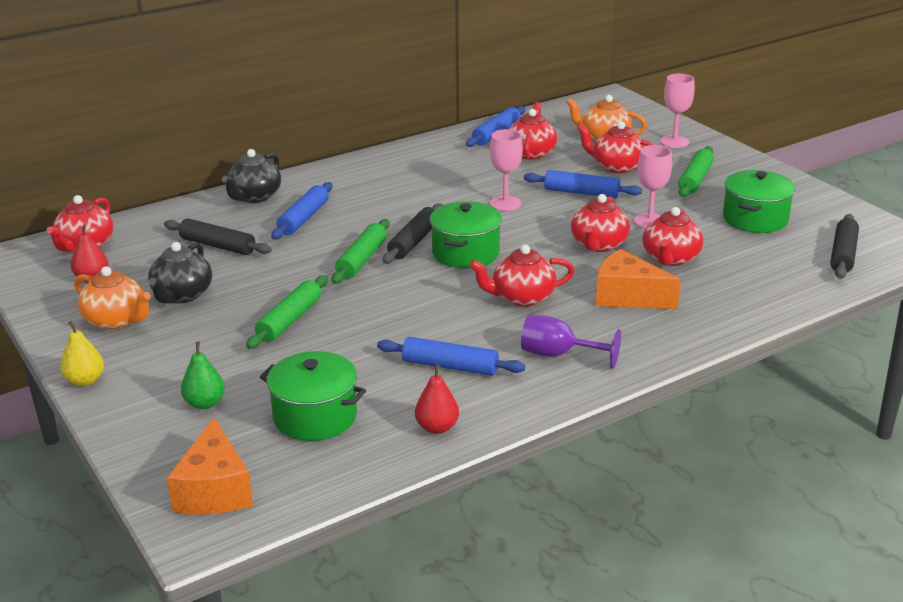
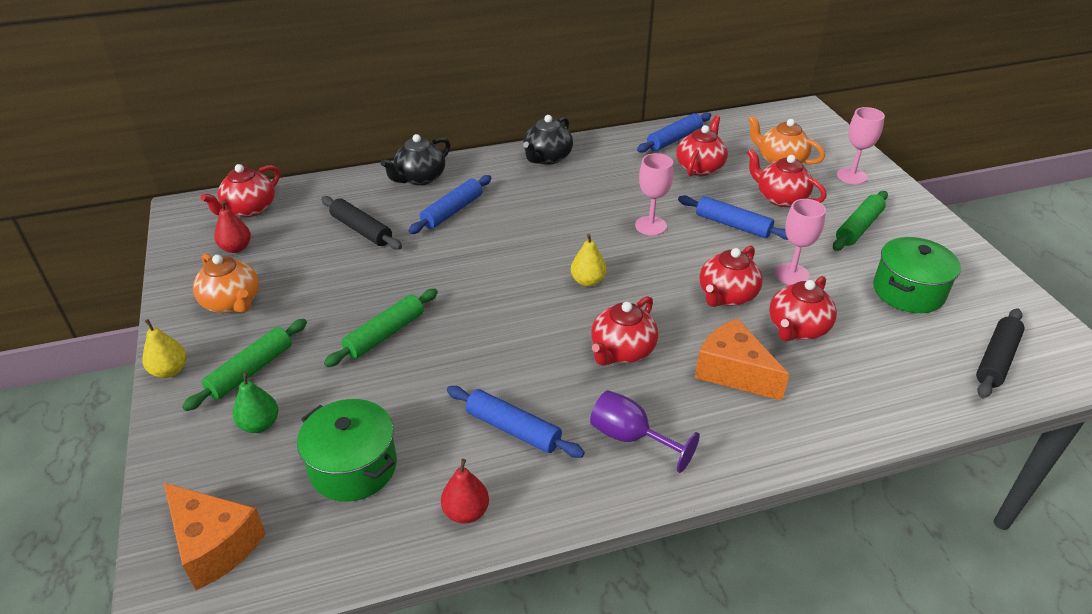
camera: 15 degrees right, 10 degrees up
(182, 295) = (303, 283): black teapot -> black teapot (547, 158)
(215, 490) = (215, 544): orange cheese -> orange cheese turned 60 degrees counterclockwise
(362, 259) = (484, 271): green rolling pin -> green rolling pin (251, 371)
(414, 241) = (543, 258): black rolling pin -> none
(465, 253) = (588, 281): green pot -> yellow pear
(522, 297) = (622, 351): red teapot -> red teapot turned 60 degrees counterclockwise

